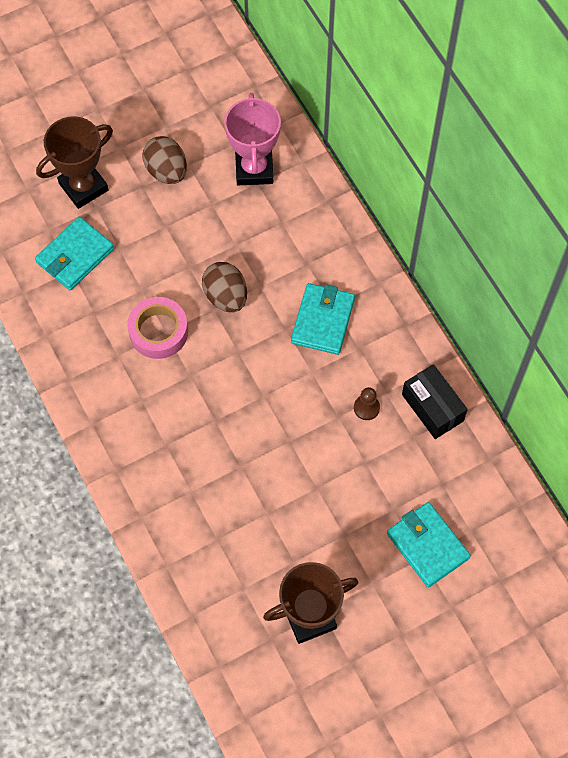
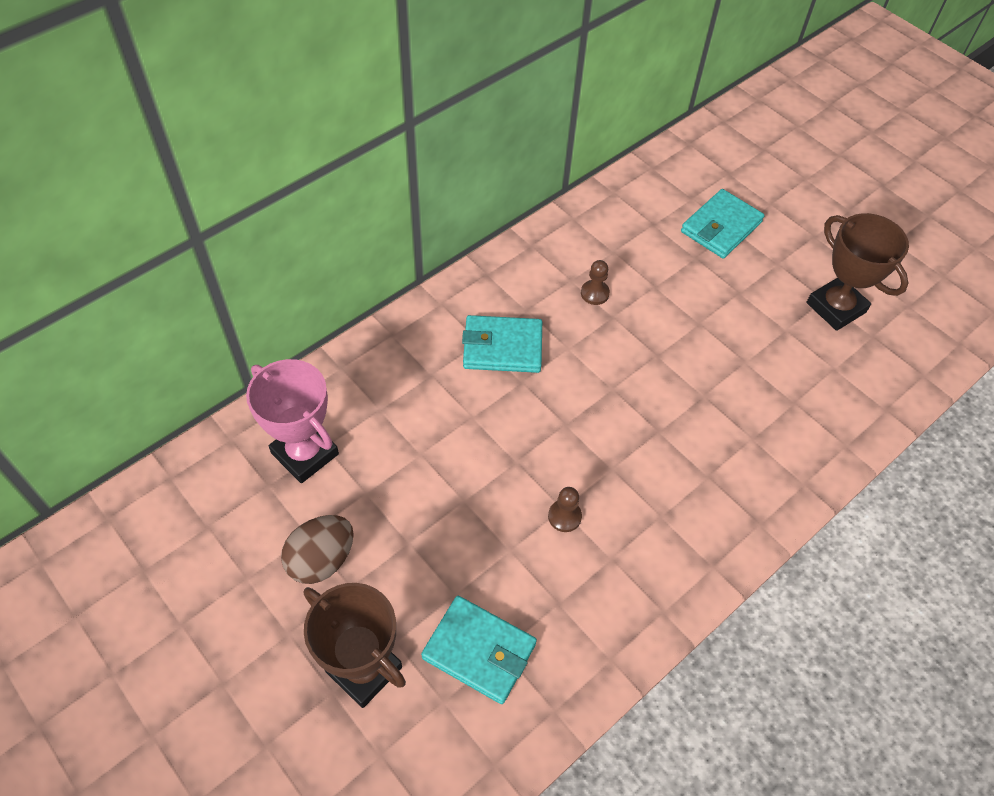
camera: 105 degrees left, 10 degrees down
(158, 331) = (564, 516): pink tape -> brown pawn
(226, 296) = (496, 451): brown egg -> none
(254, 169) = (305, 453): pink trophy -> pink trophy turned 60 degrees clockwise
(432, 407) = (575, 240): black box -> none

